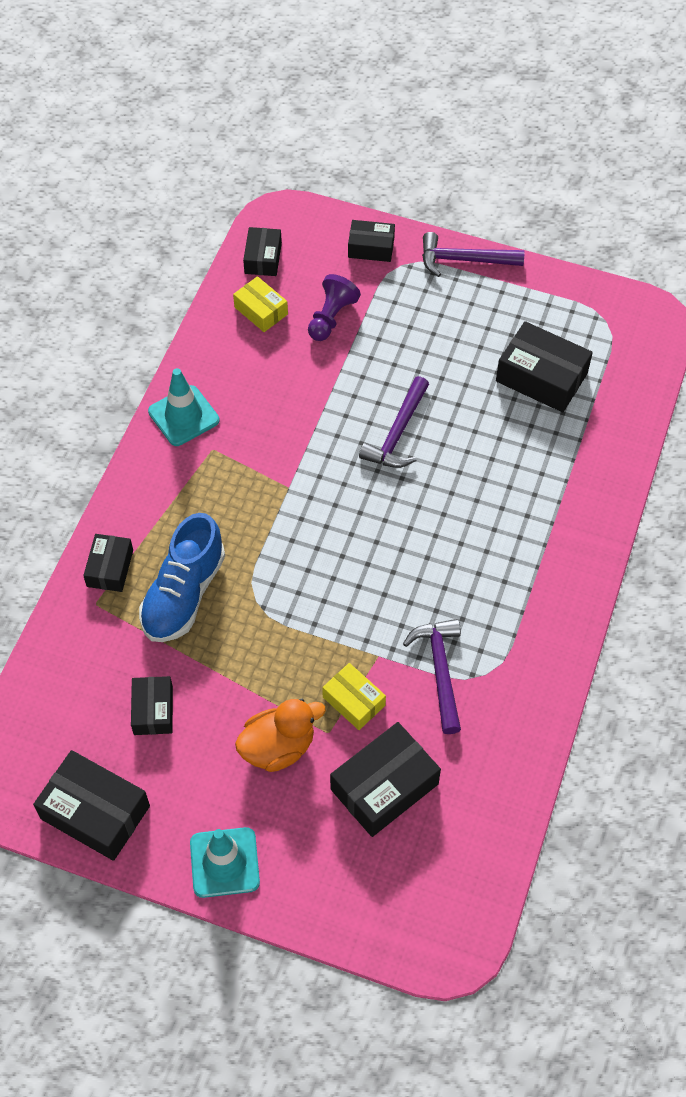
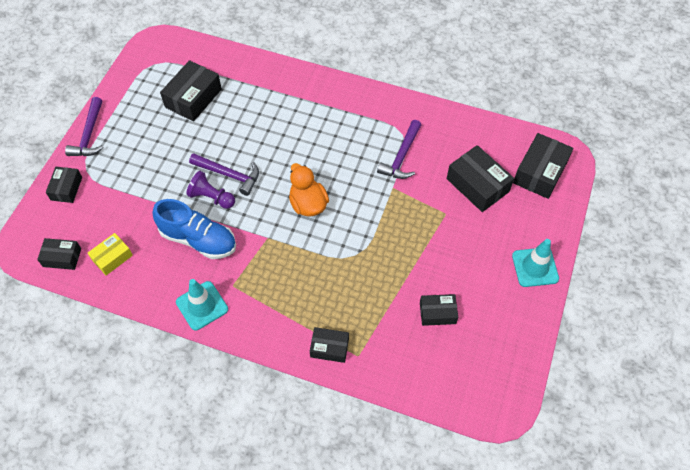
camera: 90 degrees left, 0 degrees up
(95, 812) = (512, 344): black box -> black box (540, 172)
(184, 594) = (350, 298): blue shoe -> blue shoe (198, 239)
(278, 747) = (457, 240): orange duck -> orange duck (308, 204)
(331, 317) = (126, 213): purple pawn -> purple pawn (211, 197)
(353, 701) = (424, 200): yellow box -> none
(440, 671) = (401, 156): purple hammer -> purple hammer turned 60 degrees counterclockwise

